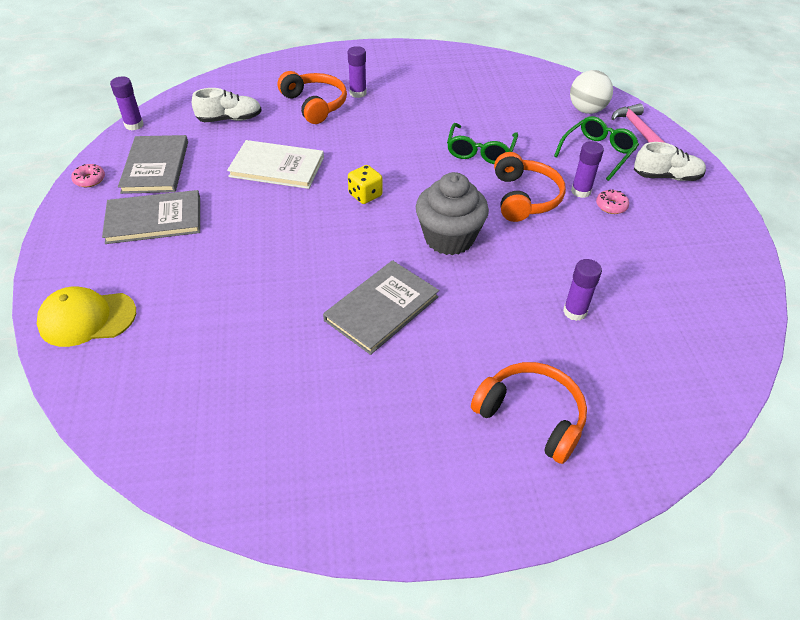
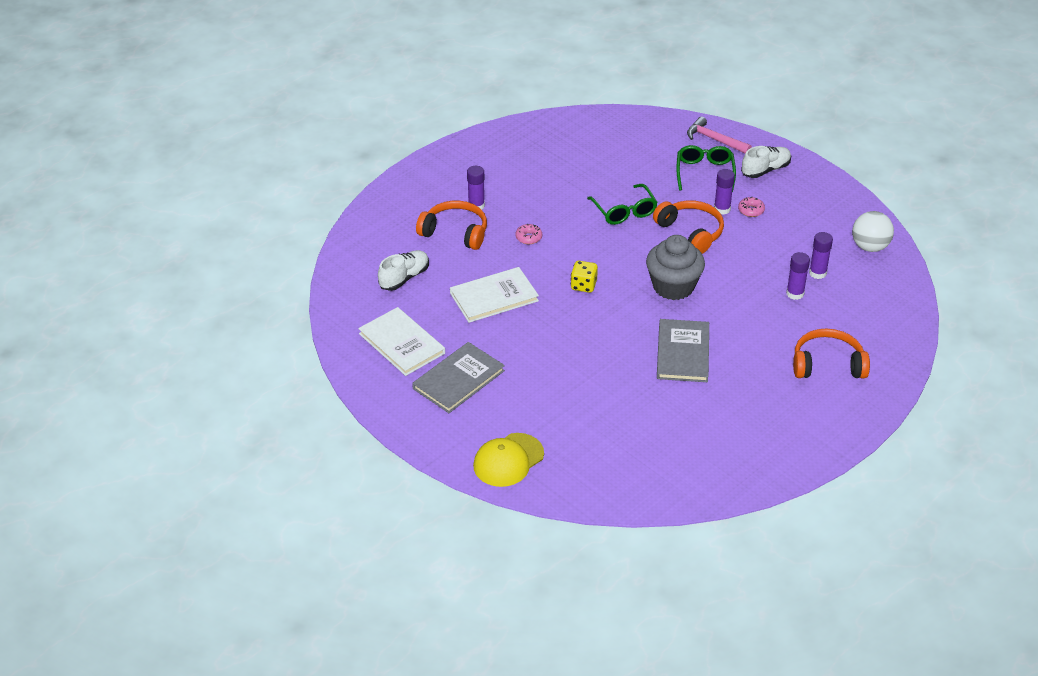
camera: 35 degrees left, 5 degrees down
(89, 180) = (365, 379): pink donut -> pink donut (528, 237)
(134, 125) = (333, 321): purple glue stick -> purple glue stick (817, 273)
(156, 166) = (402, 343): grey book -> white book
(586, 110) = (663, 139): white ball -> white ball (870, 247)

